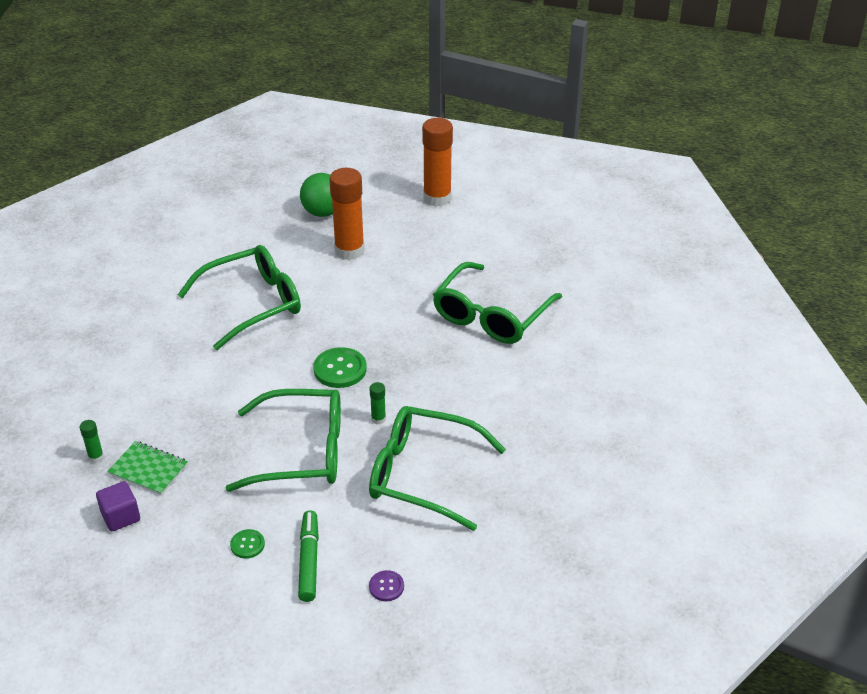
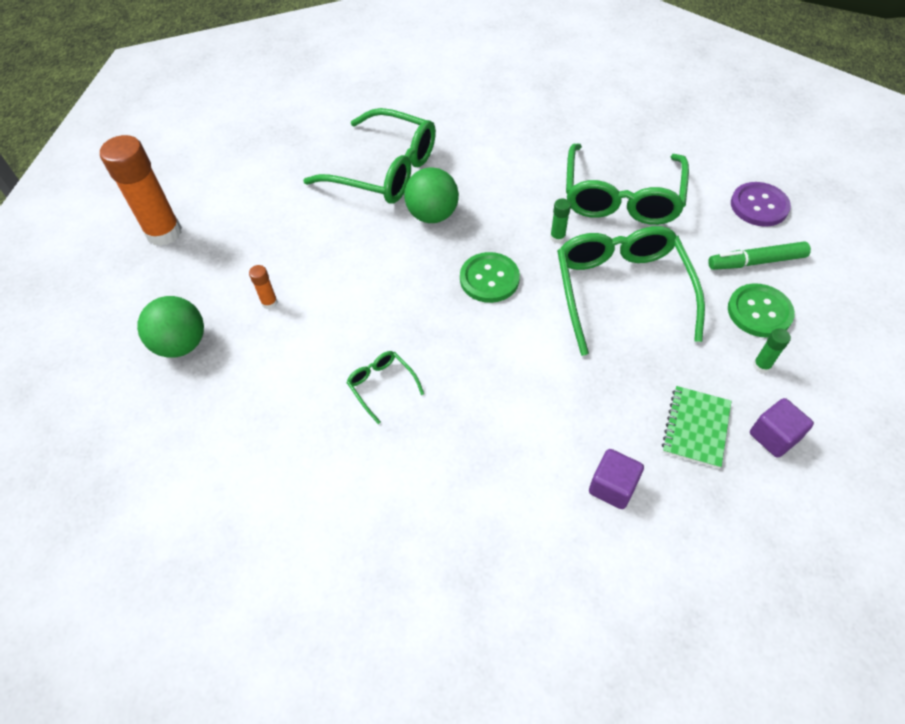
camera: 95 degrees left, 15 degrees up
(96, 457) = (696, 493): green glue stick -> green glue stick (761, 365)
(121, 412) = (612, 487): none -> purple cube
(247, 545) = (759, 312): green button -> green button, size x1.80
(253, 303) = (381, 385): green glasses -> green glasses, size x0.44
(349, 251) = (269, 302): orange glue stick -> orange glue stick, size x0.42
(386, 587) = (759, 206): purple button -> purple button, size x1.80
(425, 341) = (432, 215): none -> green ball

